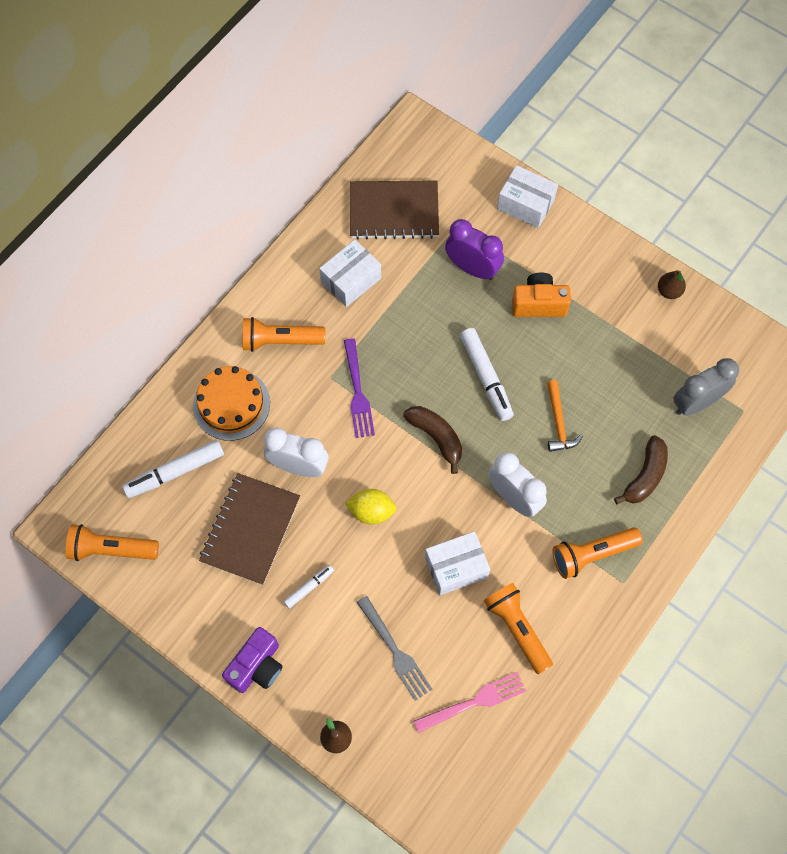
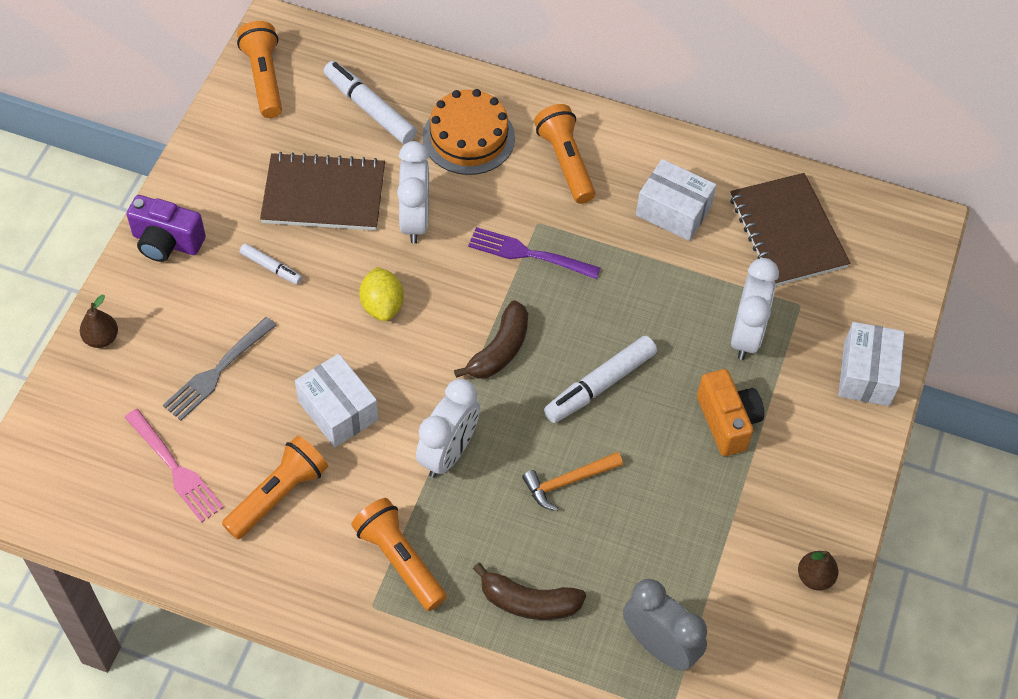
camera: 70 degrees right, 10 degrees down
(357, 391) = (529, 254): purple fork -> purple fork turned 45 degrees clockwise
(472, 268) = (746, 335): purple clock -> white clock

